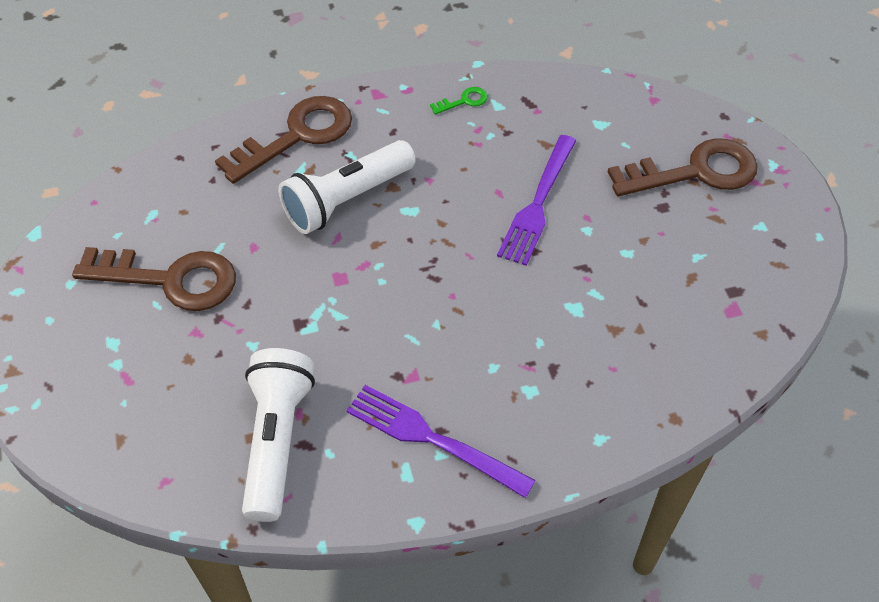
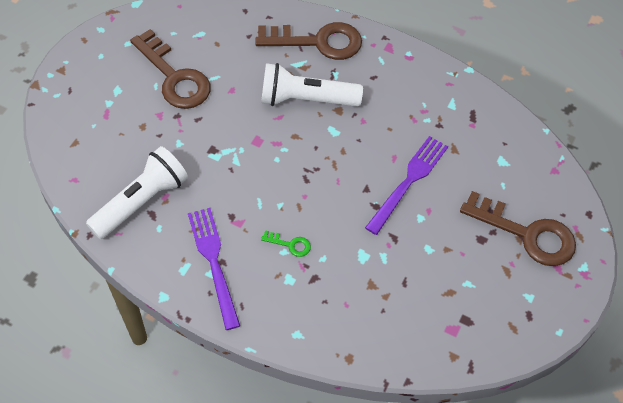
camera: 40 degrees right, 5 degrees up
(464, 101) = (434, 88): green key -> green key (290, 244)
(538, 204) = (409, 181): purple fork -> purple fork turned 150 degrees clockwise

